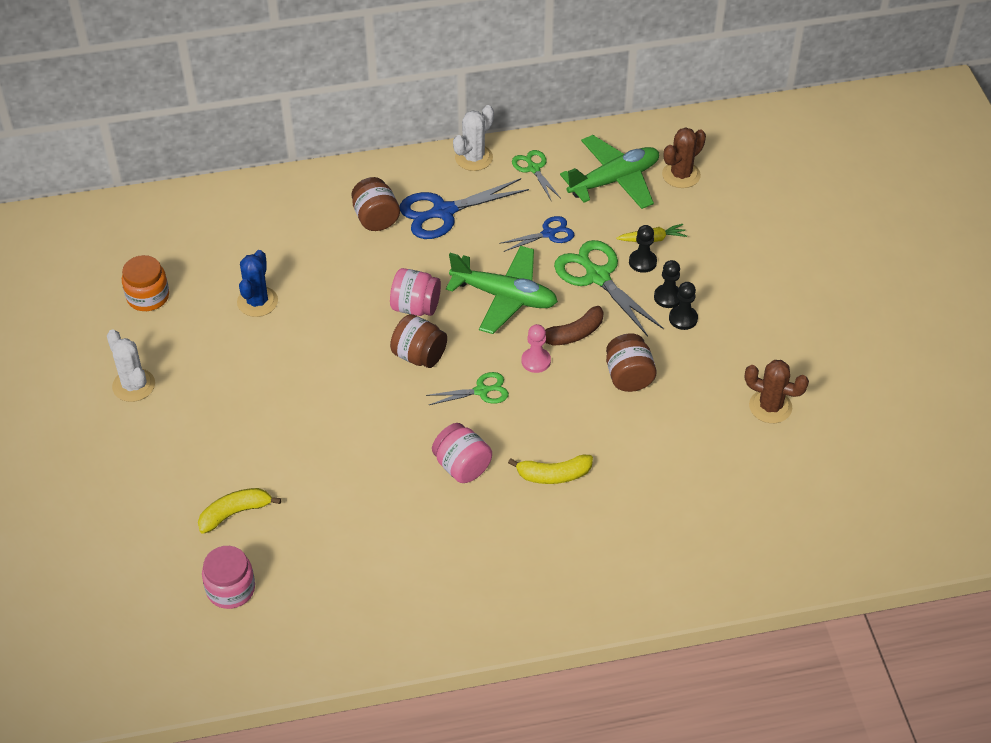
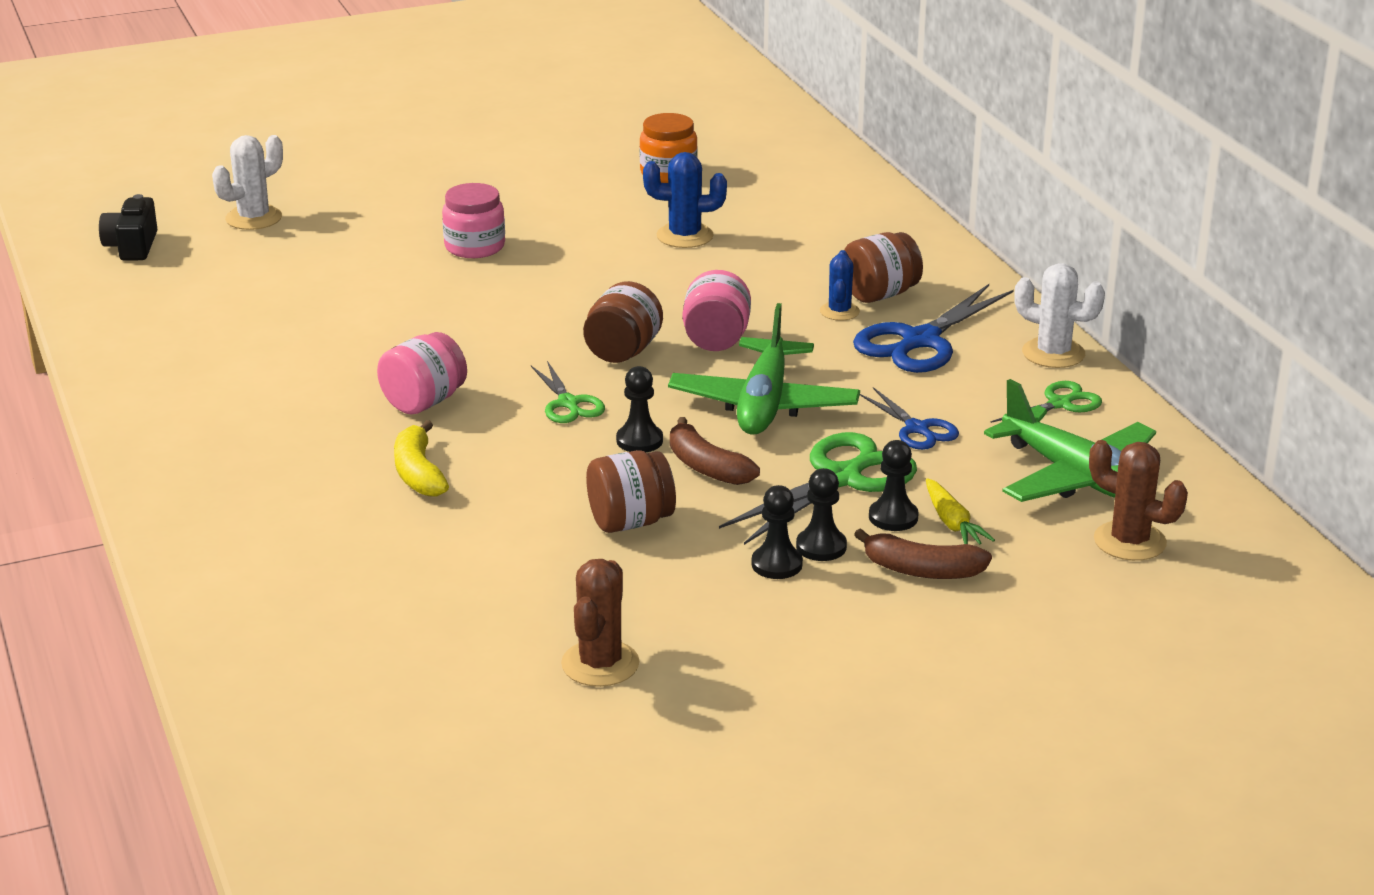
camera: 80 degrees right, 20 degrees down
(133, 385) = (519, 184): white cactus -> white cactus (253, 218)
(157, 645) = (132, 246): none -> black camera
(231, 589) = (211, 276): pink jar -> pink jar (474, 247)
(235, 513) = (327, 265): yellow banana -> none
(393, 242) = (839, 311): none -> blue cactus
(443, 212) = (920, 341): blue scissors -> blue scissors turned 105 degrees counterclockwise
(536, 361) = (639, 440): pink pawn -> black pawn
(697, 260) = (921, 570): none -> brown banana

